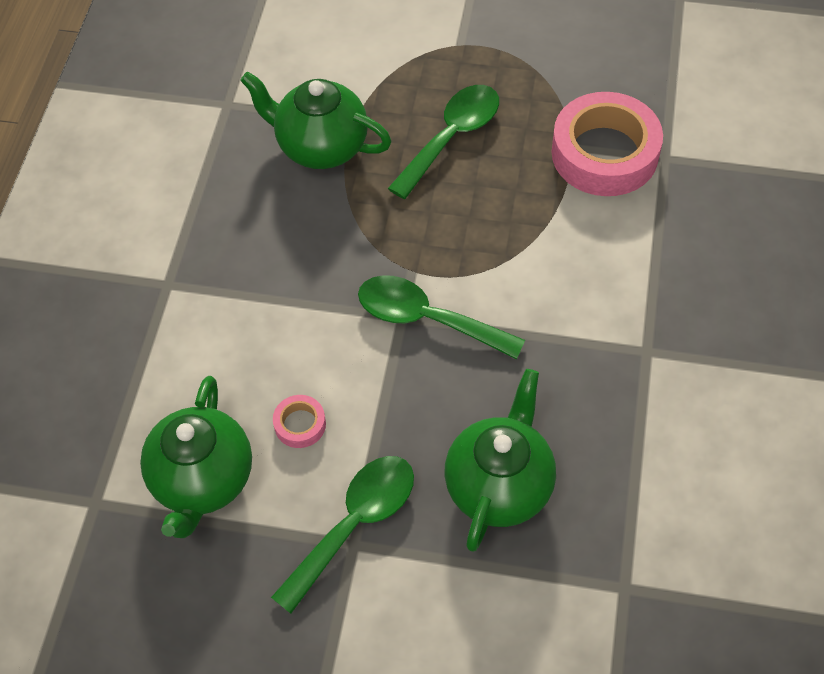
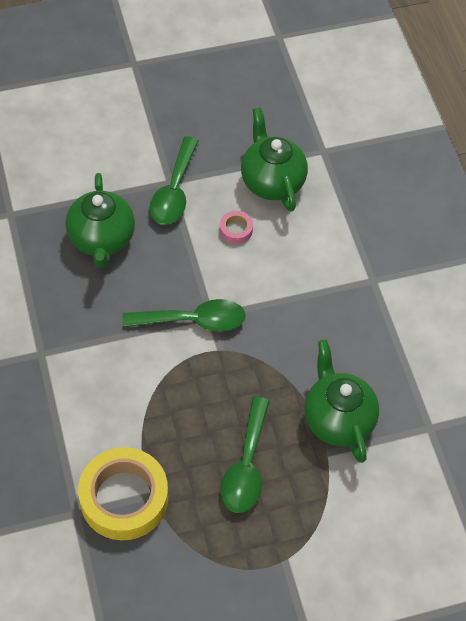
camera: 150 degrees right, 0 degrees up
(321, 146) = (338, 419): green teapot -> green teapot turned 105 degrees counterclockwise
(604, 153) = (124, 498): pink tape -> yellow tape

